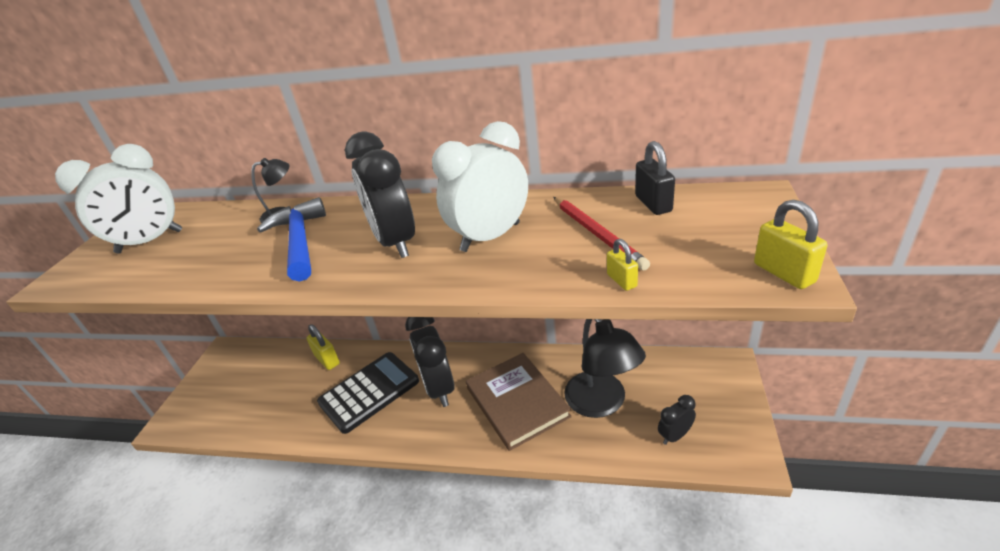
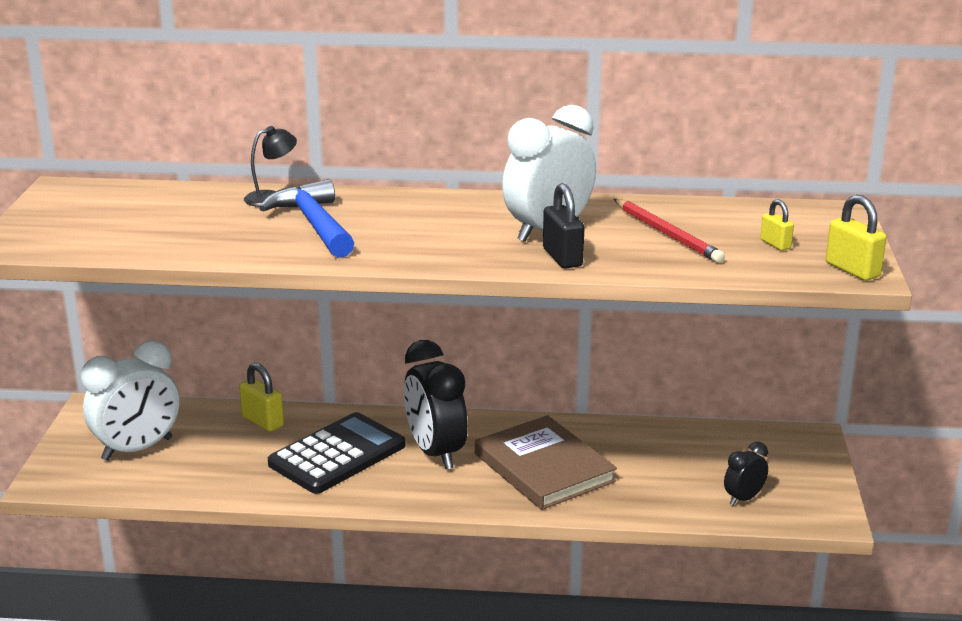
camera: 10 degrees left, 10 degrees down
(150, 242) = (105, 216): white clock -> white clock (137, 449)
(395, 242) = (436, 231): black clock -> none
(602, 403) = (653, 470): black lamp -> none
(621, 280) = (697, 269): yellow padlock -> yellow padlock (775, 244)
(653, 204) = (725, 212): black padlock -> black padlock (562, 257)

